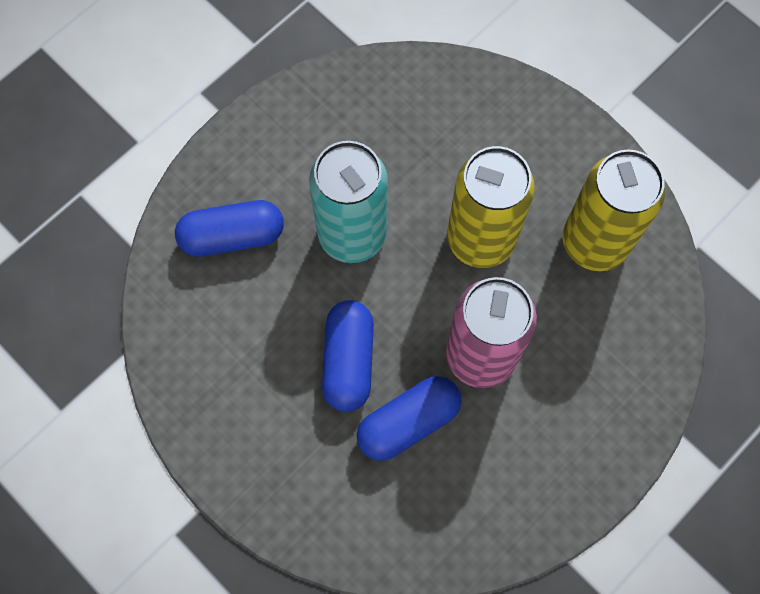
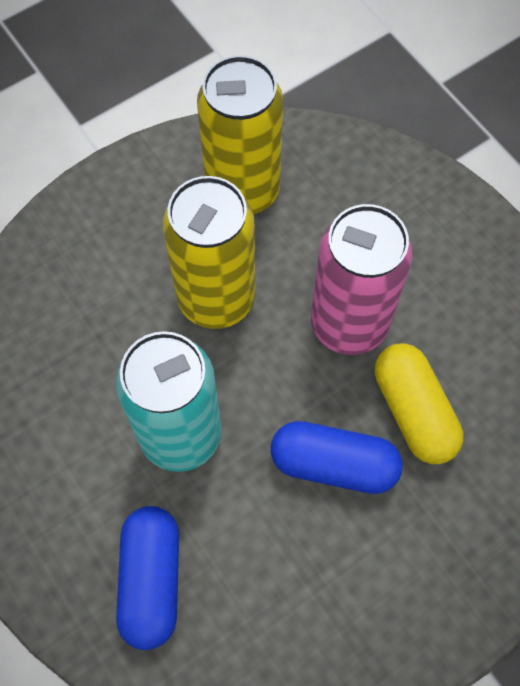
camera: 80 degrees left, 5 degrees down
(408, 422) = (413, 411): blue capsule -> yellow capsule

